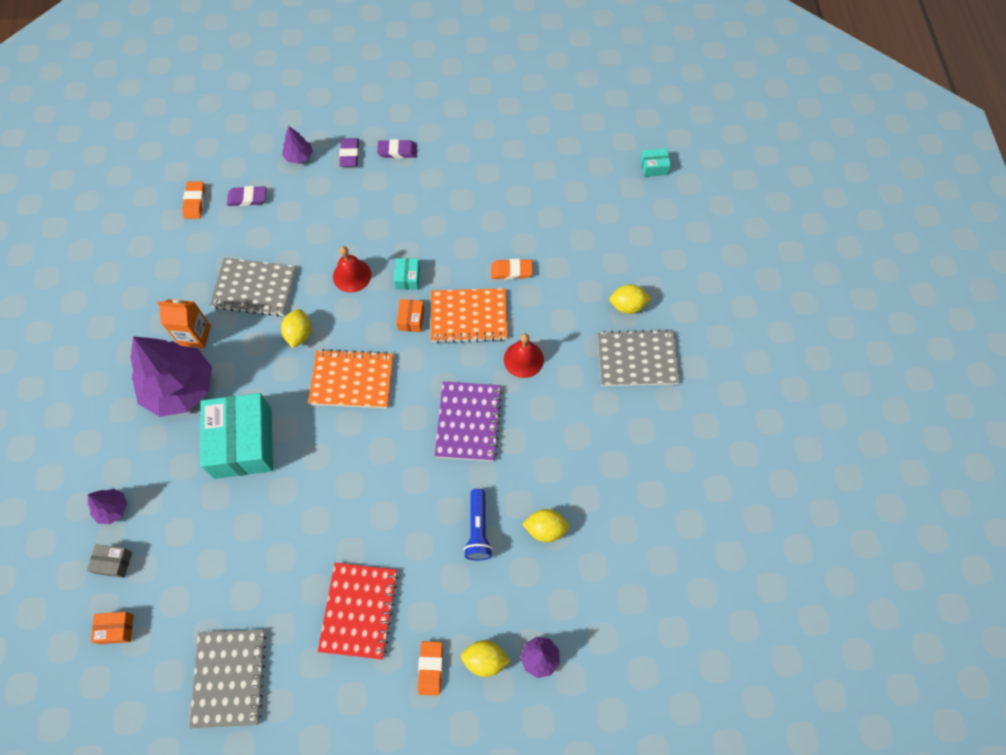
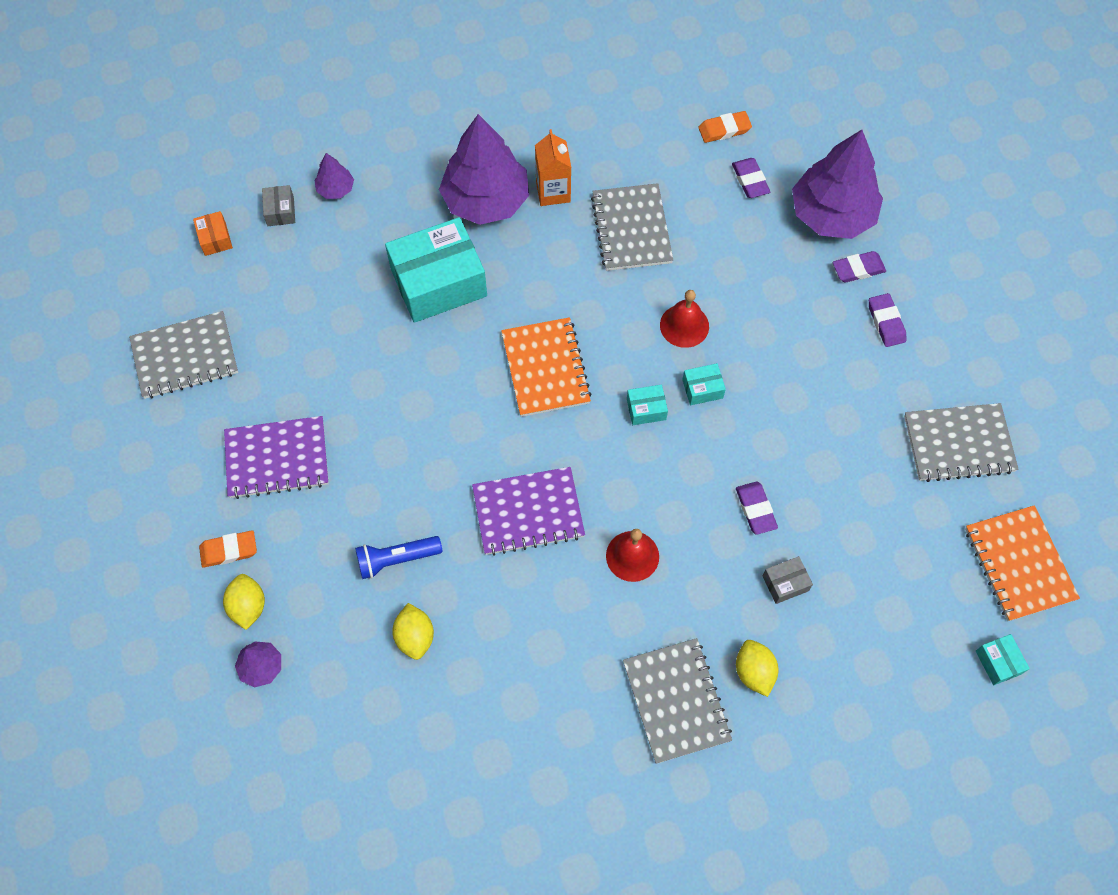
camera: 75 degrees right, 0 degrees up
(299, 156) = (832, 214): purple tree -> purple tree, size x2.25
(299, 334) = (587, 295): yellow lemon -> none
(359, 611) = (277, 459): red notebook -> purple notebook
(411, 319) = (646, 409): orange box -> turquoise box
(468, 317) = (671, 475): orange notebook -> orange notebook (1019, 564)
(501, 139) = (958, 444): none -> grey notebook
(511, 271) = (755, 509): orange eraser -> purple eraser
(570, 269) = (785, 583): none -> grey box

